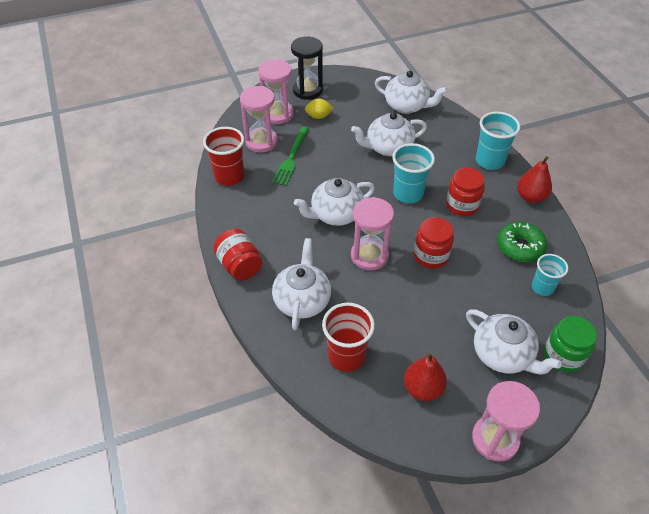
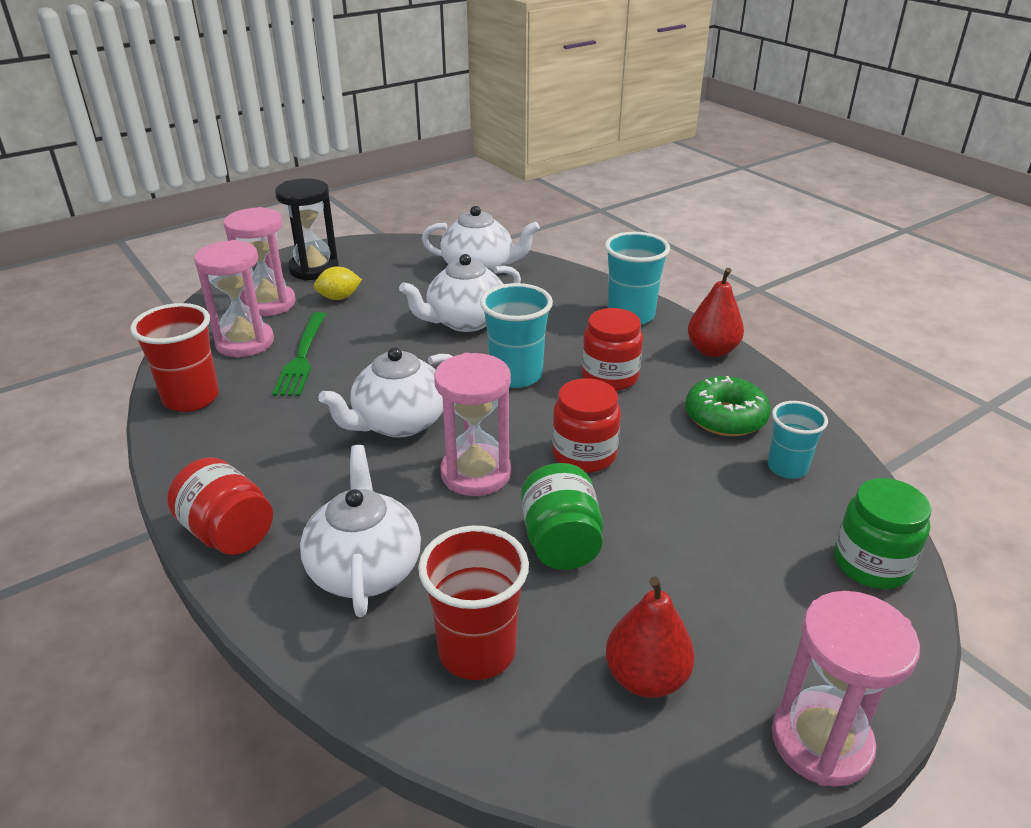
camera: 15 degrees left, 15 degrees down
(403, 307) = (561, 542): none -> green jar
(503, 355) = (769, 585): white teapot -> none

